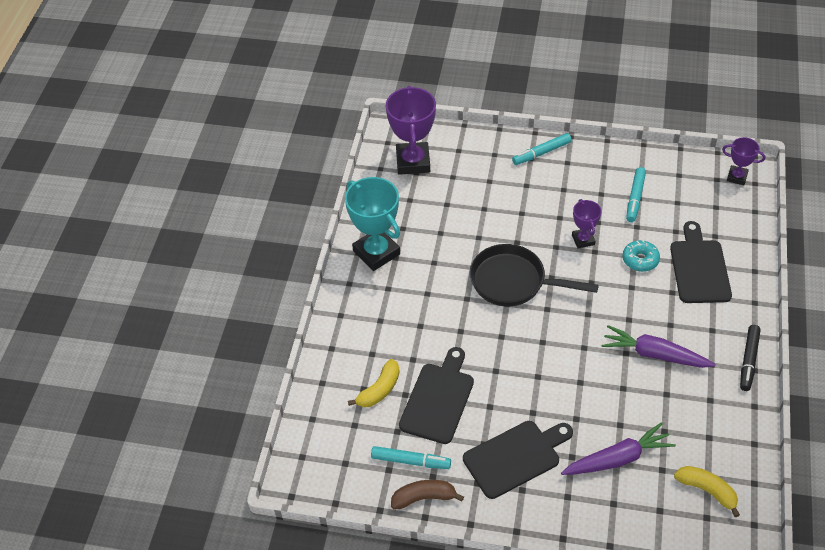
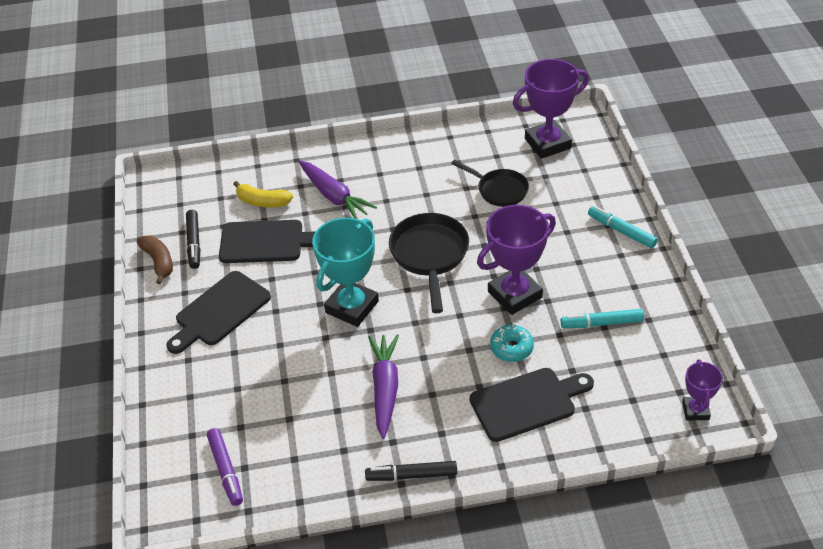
camera: 70 degrees right, 5 degrees down
(376, 252) = (418, 154): turquoise trophy -> turquoise trophy (351, 307)
(411, 461) = (194, 243): turquoise marker -> black marker
(455, 211) = (499, 190): none -> black pan
(515, 457) = (220, 311): black cutting board -> black cutting board turned 90 degrees clockwise
(583, 240) = (514, 294): purple trophy -> purple trophy, size x1.86
(618, 459) = (242, 388): purple carrot -> purple carrot (334, 196)
(707, 491) = (226, 470): yellow banana -> purple marker

